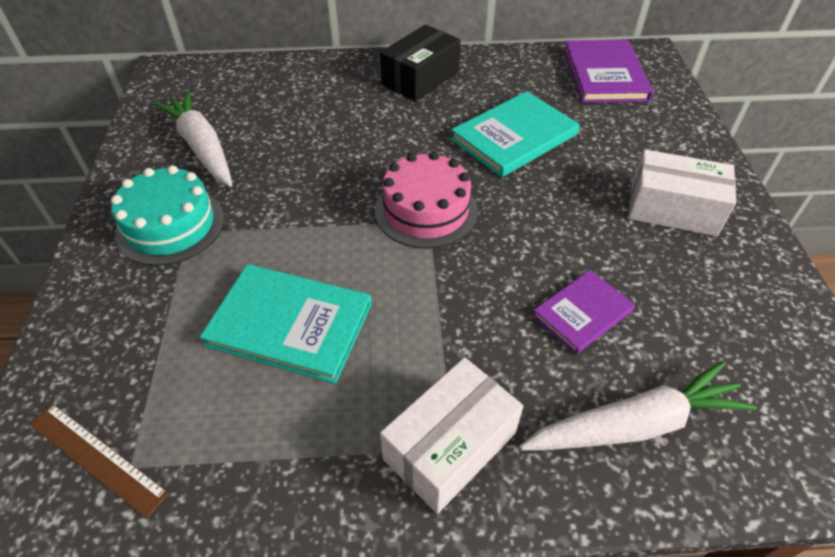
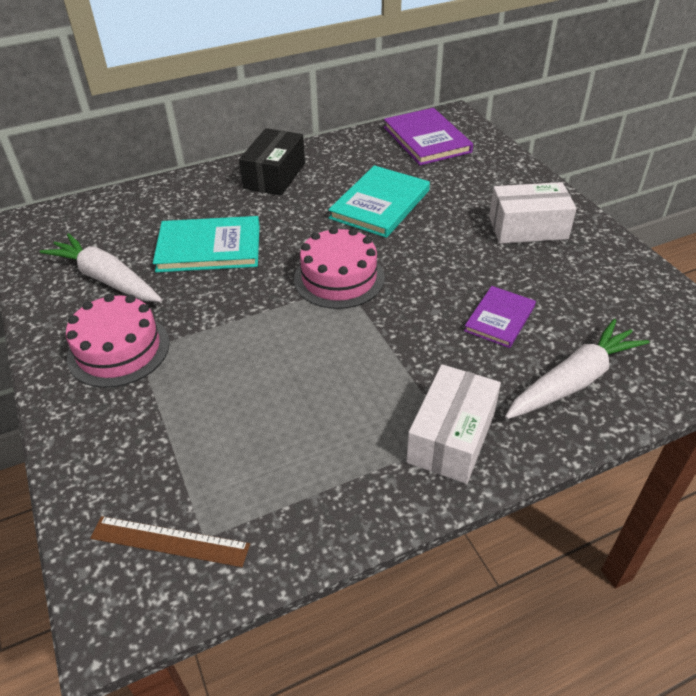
camera: 20 degrees left, 5 degrees down
(170, 226) = (118, 350): turquoise cake -> pink cake
(290, 324) = (275, 394): turquoise book -> turquoise book (209, 248)

